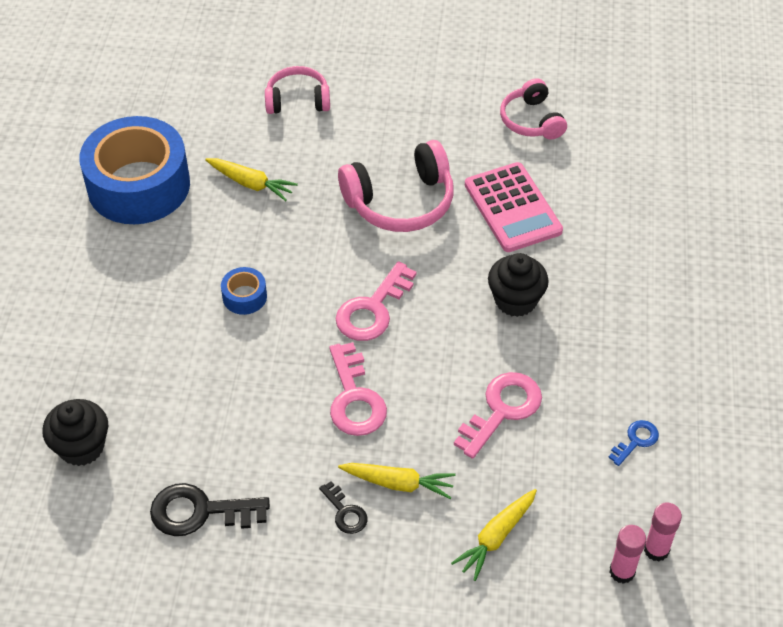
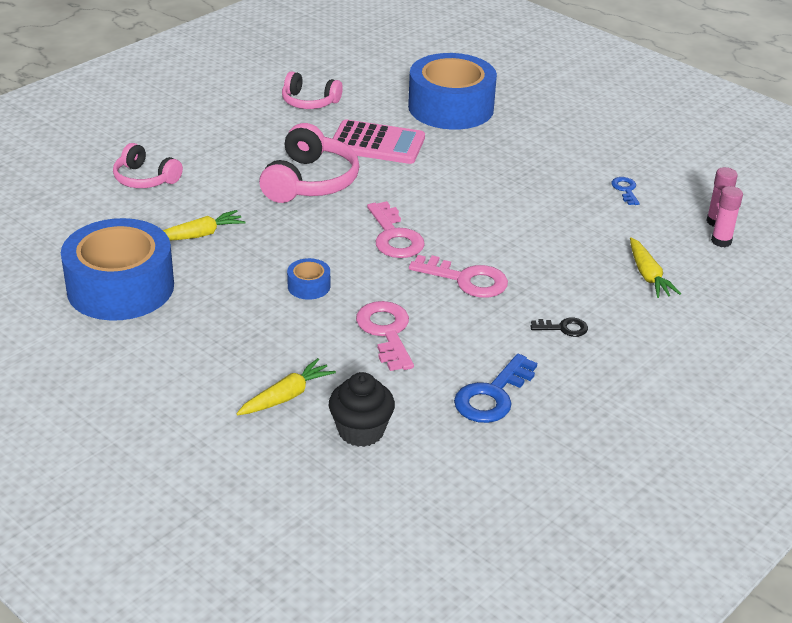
camera: 55 degrees left, 15 degrees down
(200, 511) = (492, 396): black key -> blue key
(297, 100) = (145, 179): pink headphones -> pink headphones turned 90 degrees counterclockwise
(398, 483) = (562, 294): yellow carrot -> yellow carrot (286, 396)
(502, 410) = (546, 226): pink key -> pink key (386, 332)
(515, 300) = (459, 179): black cupcake -> none
(638, 222) = (451, 107): none -> blue tape

